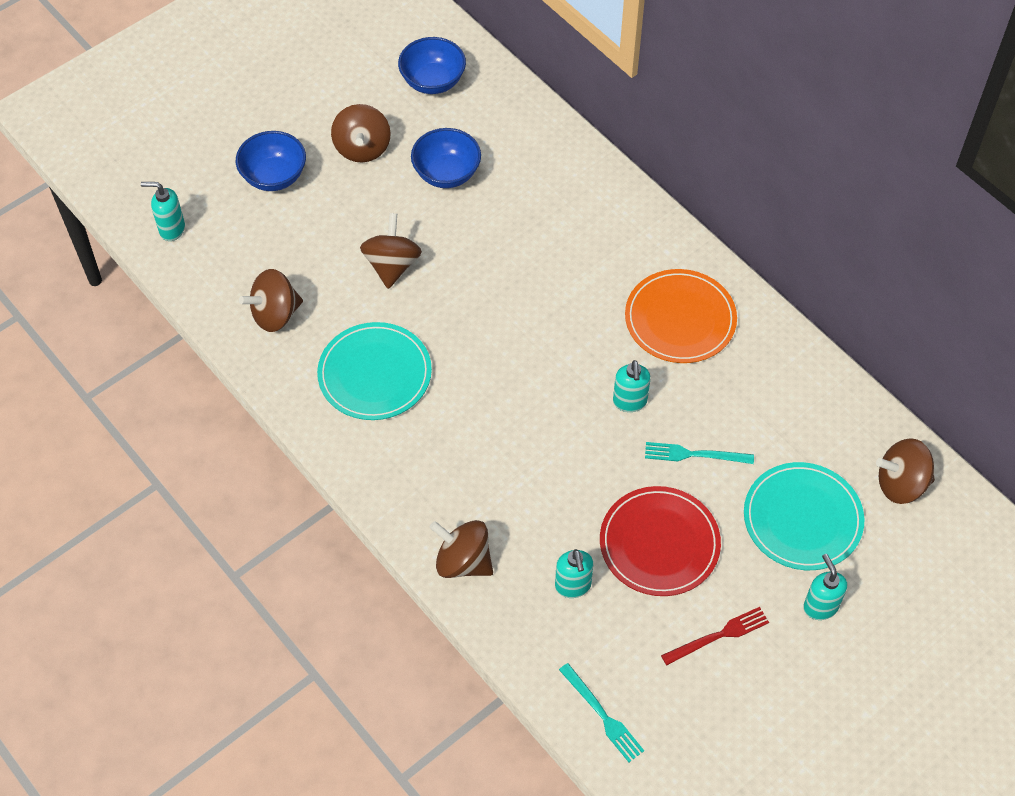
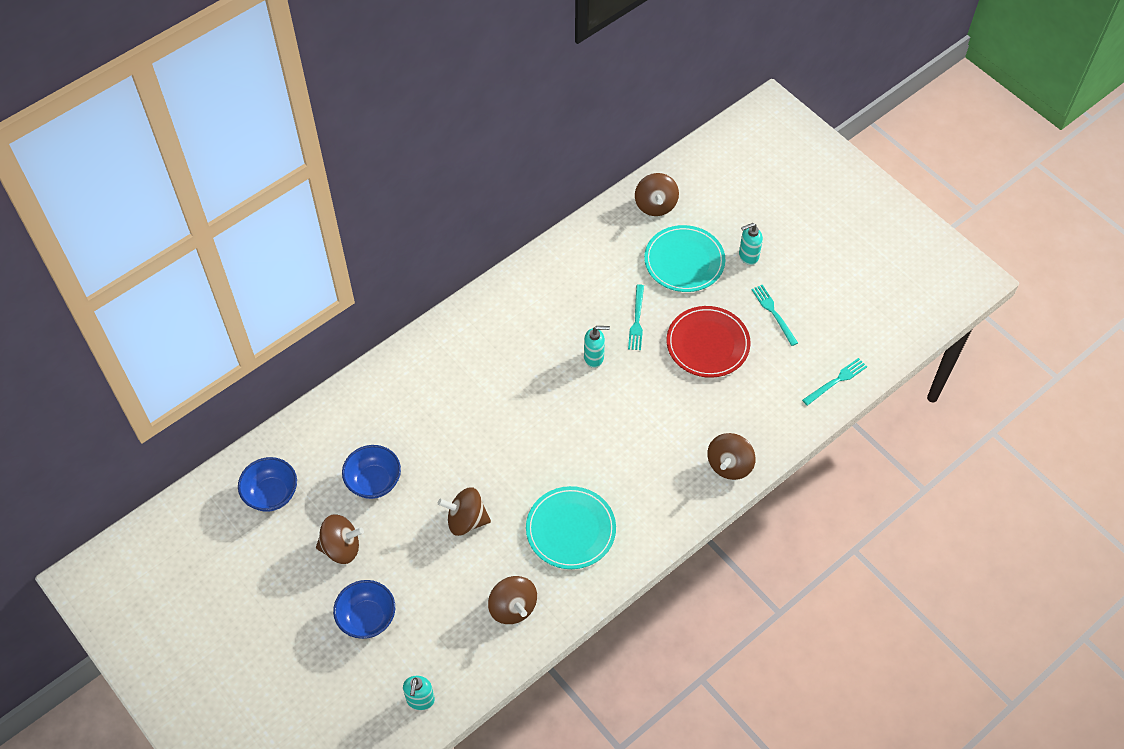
camera: 90 degrees left, 0 degrees up
(573, 586) = (744, 396): turquoise soap dispenser -> none
(680, 319) = (522, 323): orange plate -> none
(718, 636) = (773, 313): red fork -> turquoise fork

